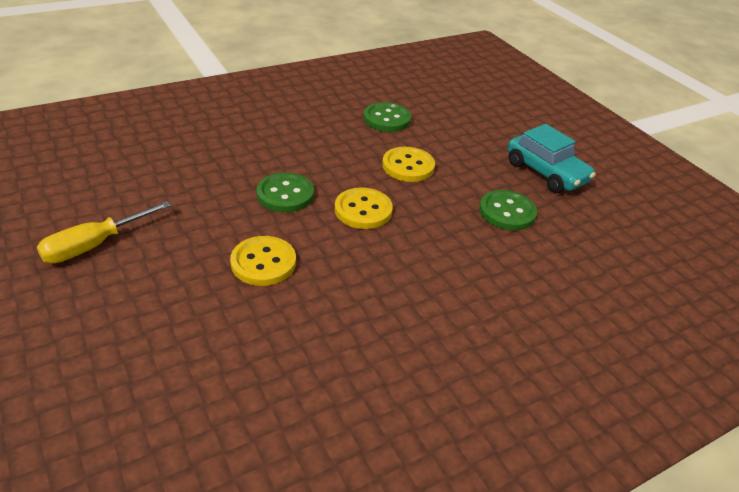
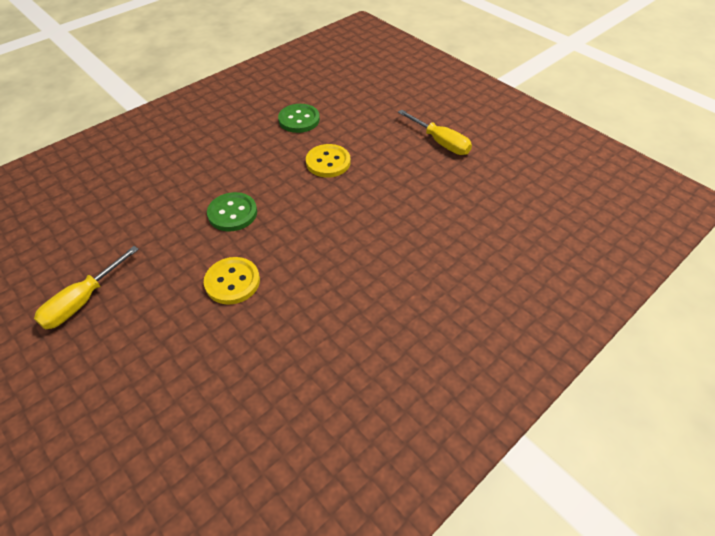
camera: 10 degrees left, 10 degrees up
(363, 210) = (301, 213): yellow button -> none
(507, 212) = (418, 187): green button -> none
(546, 172) = (441, 143): turquoise car -> yellow screwdriver

